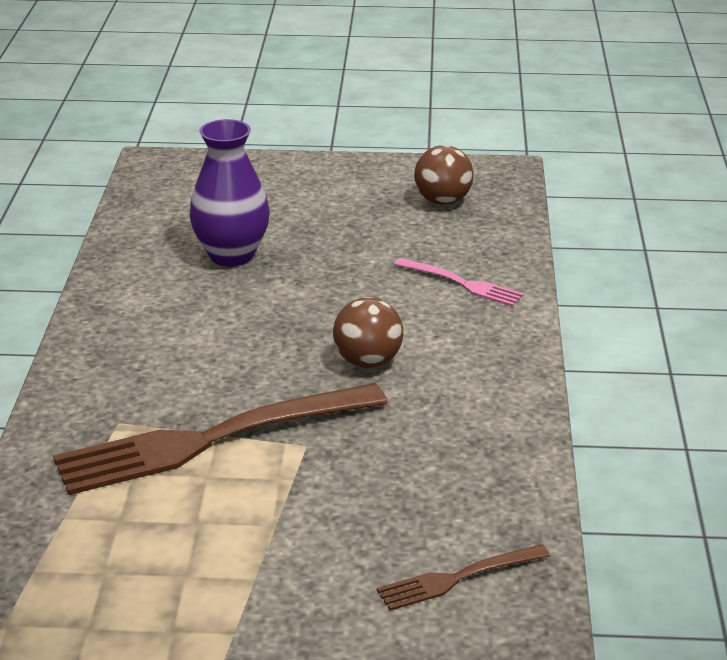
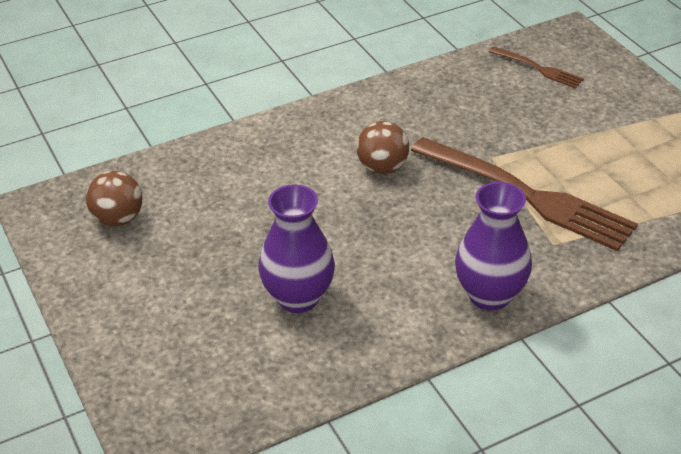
camera: 120 degrees left, 10 degrees up
(104, 352) = (489, 295): none -> purple vase
(462, 283) = (246, 164): pink fork -> none

